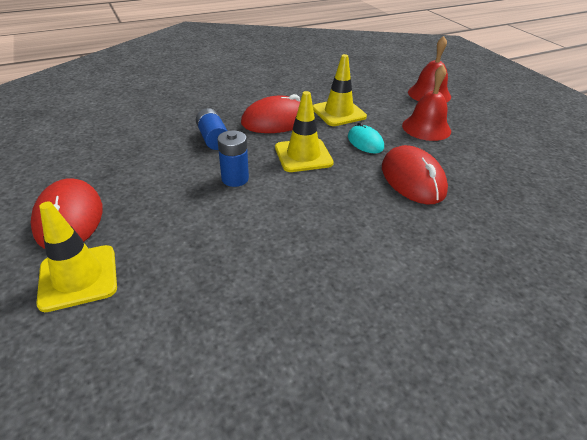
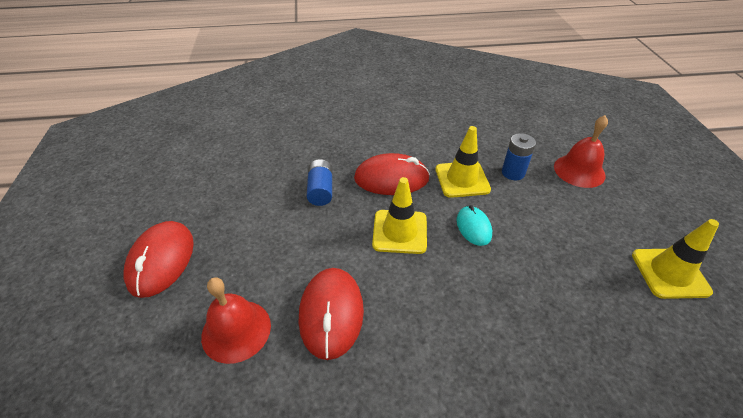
camera: 20 degrees right, 5 degrees up
(78, 277) = (143, 331): yellow traffic cone -> yellow traffic cone (670, 273)
(235, 179) = (320, 247): blue battery -> blue battery (513, 173)
(412, 179) = (504, 292): red mouse -> red mouse (331, 313)
(426, 128) = (553, 221): red bell -> red bell (236, 330)

